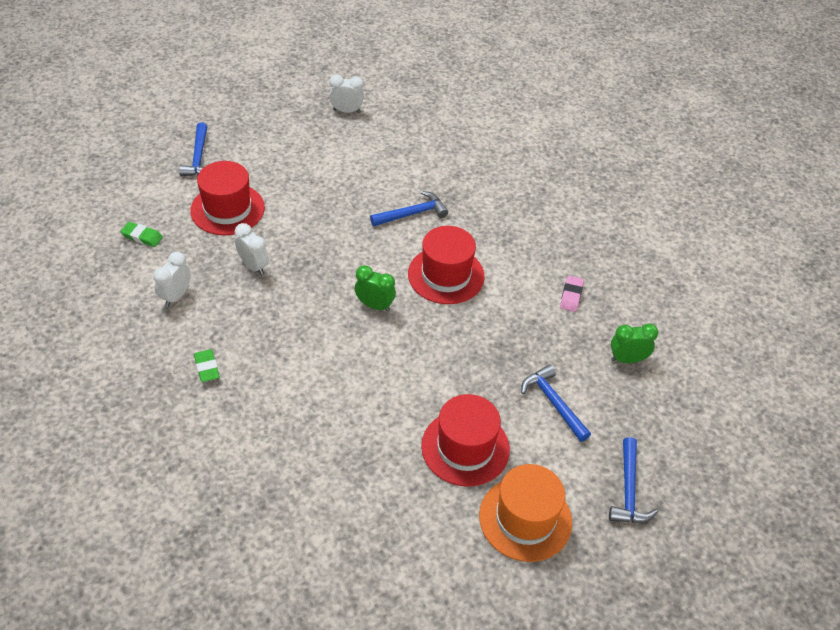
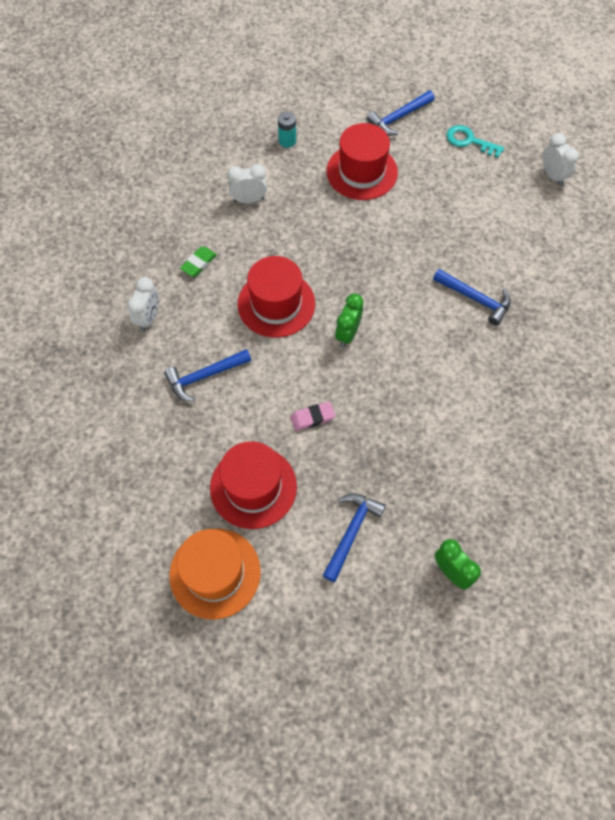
camera: 60 degrees right, 15 degrees up
(142, 237) = (287, 141): green eraser -> turquoise battery
(253, 266) = (318, 227): white clock -> white clock (148, 318)
(267, 133) = (469, 141): none -> turquoise key
(374, 305) = (348, 334): green clock -> green clock turned 150 degrees counterclockwise
(446, 275) = (426, 366): red hat -> red hat (276, 304)
(571, 296) = (489, 482): pink eraser -> pink eraser (312, 418)
(628, 490) = (301, 646): blue hammer -> blue hammer (204, 376)

